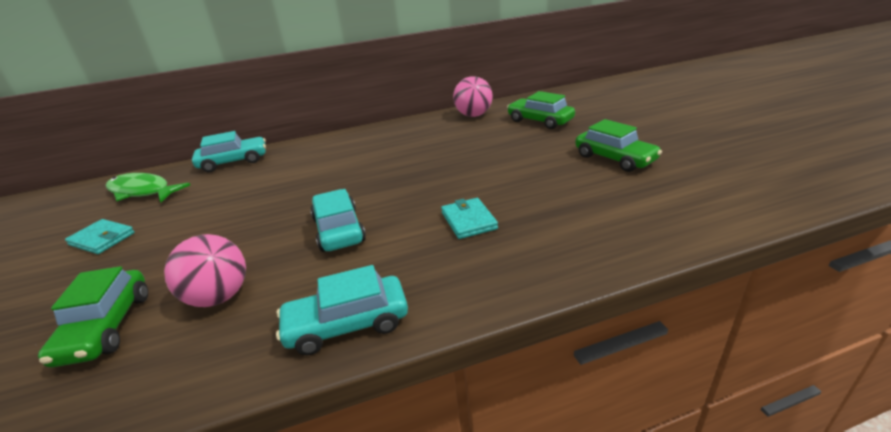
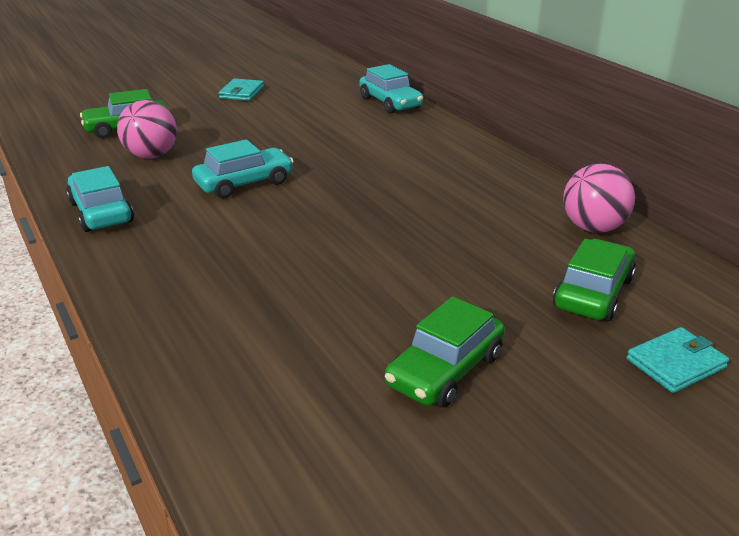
camera: 75 degrees right, 0 degrees up
(142, 191) = (322, 82): green fish -> none
(468, 221) = (255, 252): turquoise wallet -> turquoise wallet (675, 363)

